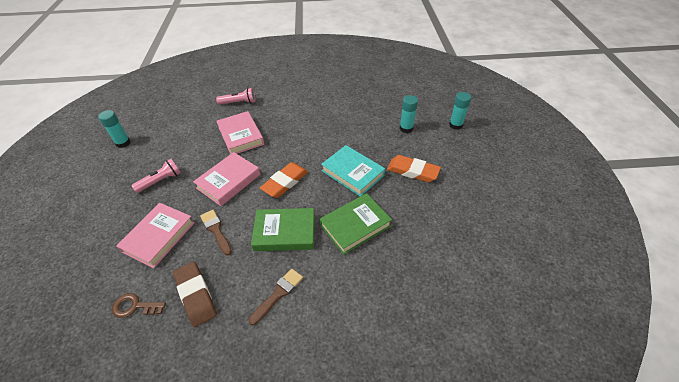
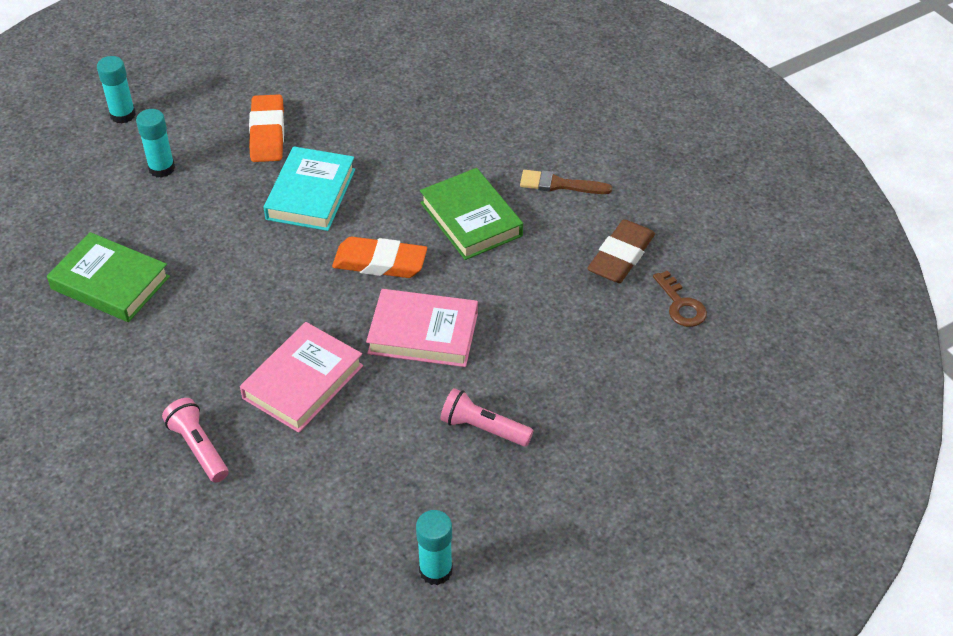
camera: 120 degrees left, 0 degrees up
(159, 237) = (579, 351): pink book -> none
(216, 230) = (521, 293): brown brush -> none
(355, 226) = (411, 156): green book -> green book (110, 283)

